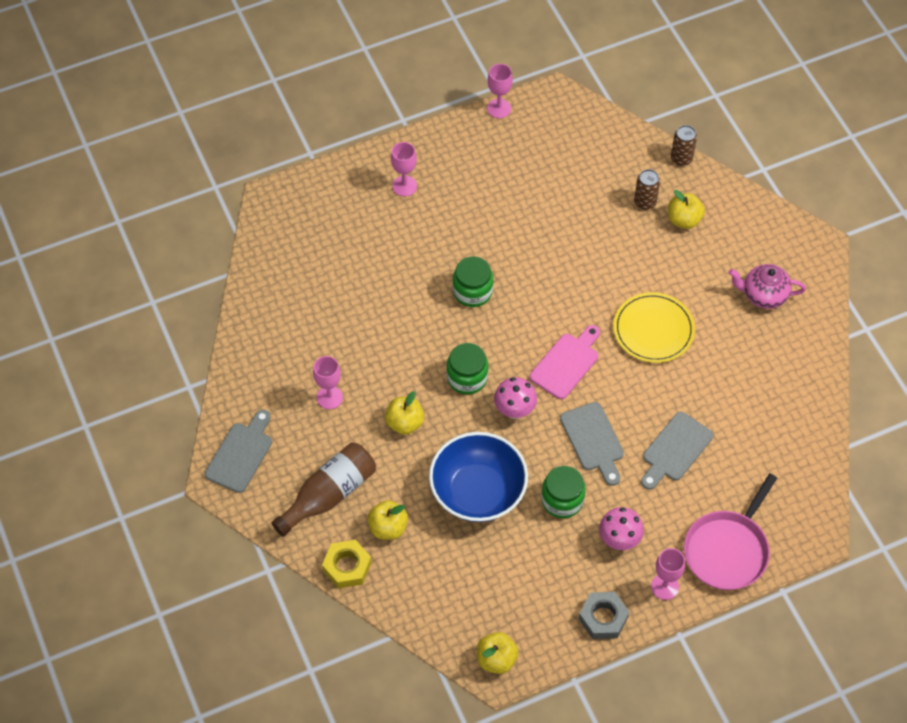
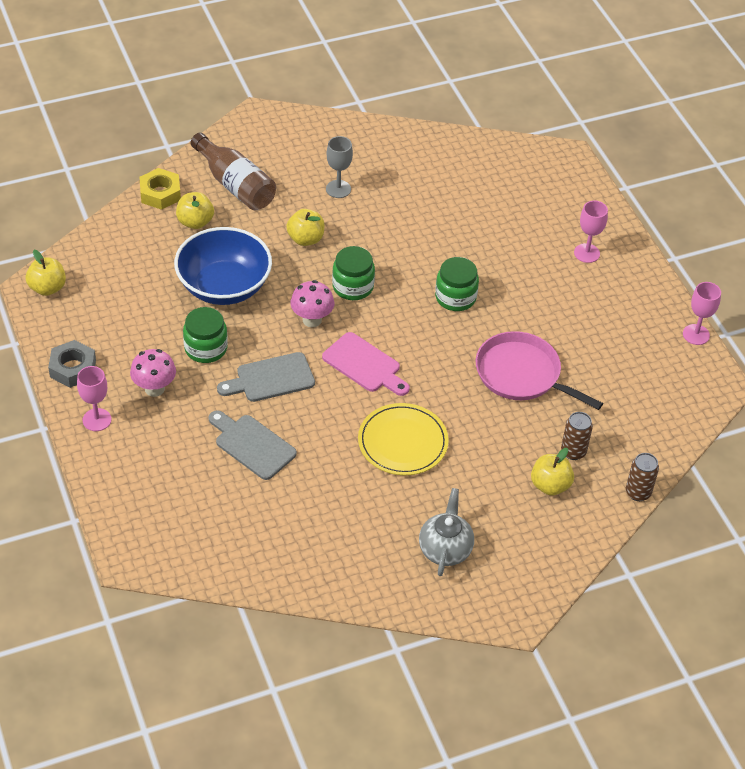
camera: 90 degrees right, 10 degrees down
(241, 454) = (284, 130): grey cutting board -> none
(329, 397) = (338, 189): pink goblet -> grey goblet
(728, 550) = (128, 477): pink pan -> pink pan (521, 374)
(763, 295) = (445, 549): pink teapot -> grey teapot

